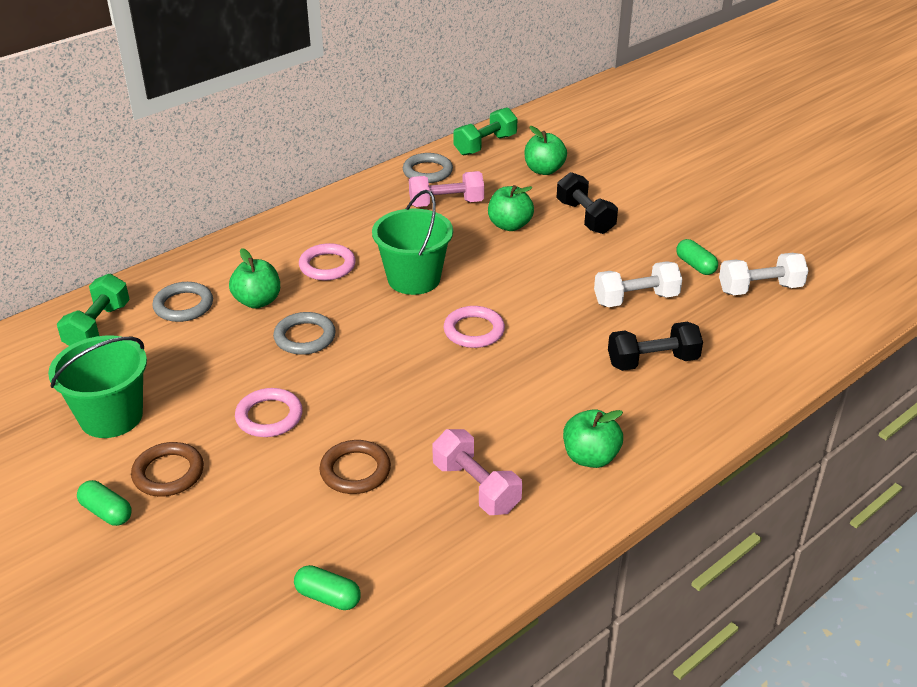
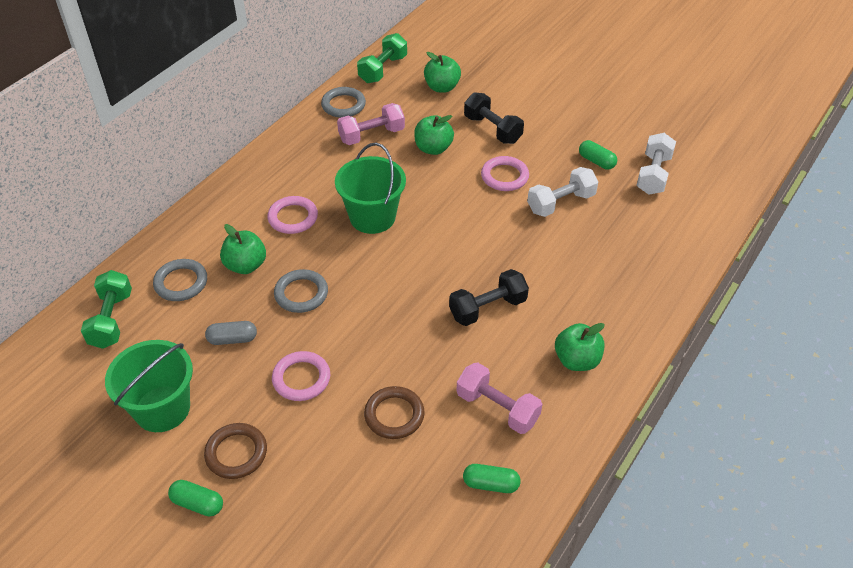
camera: 15 degrees left, 10 degrees up
(213, 366) = (232, 339): none -> grey capsule
(328, 597) = (417, 538): green capsule -> green capsule (490, 484)
(474, 331) = (441, 259): pink ring -> pink ring (504, 176)
(652, 361) = (594, 260): black dumbbell -> black dumbbell (487, 308)
(760, 289) = (653, 174): white dumbbell -> white dumbbell turned 45 degrees counterclockwise

